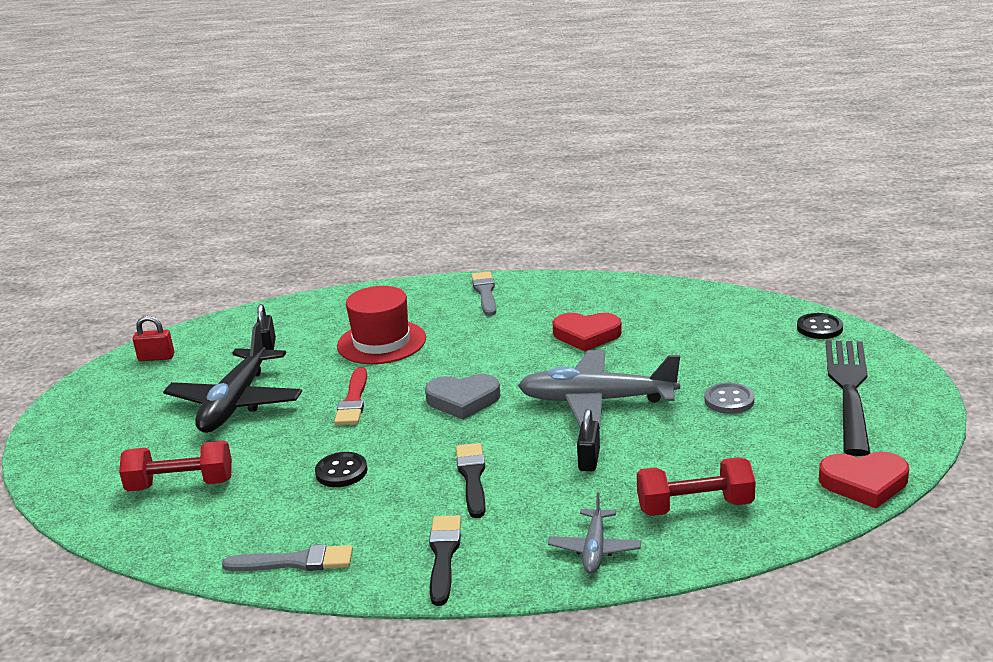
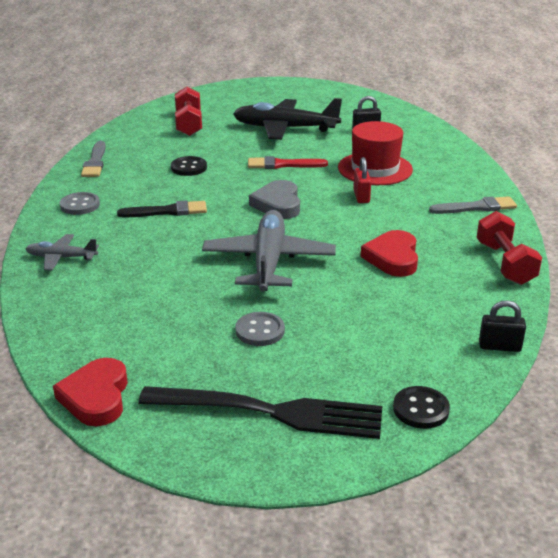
camera: 85 degrees right, 5 degrees up
(156, 357) = (350, 99): red padlock -> red padlock (361, 196)
(444, 555) = (80, 205): black brush -> grey button
(589, 460) = (177, 257): black padlock -> black padlock (499, 346)
(695, 506) = (95, 302): red dumbbell -> red dumbbell (505, 263)

